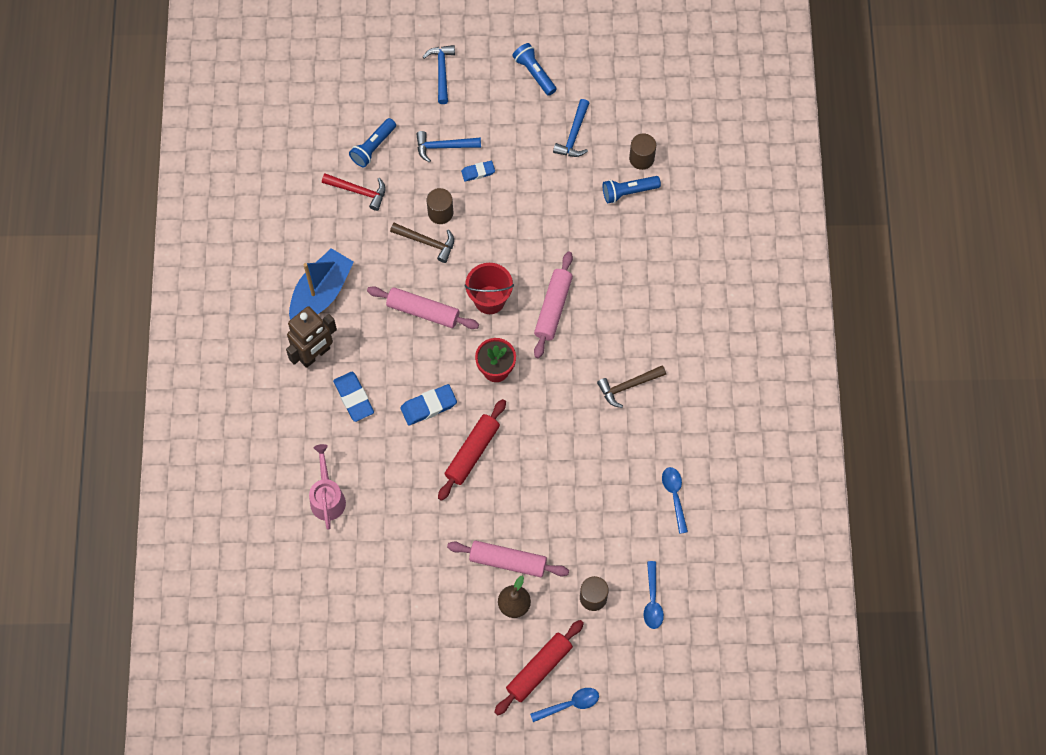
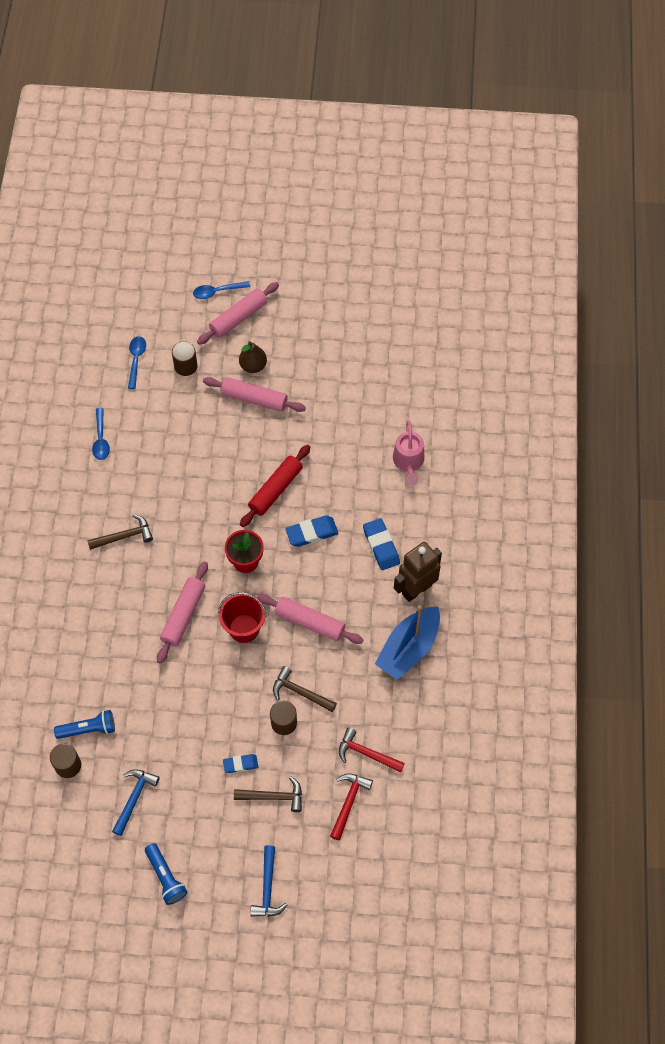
camera: 175 degrees left, 5 degrees down
(373, 147) = (348, 802): blue flashlight -> red hammer
(444, 147) = (273, 796): blue hammer -> brown hammer
(539, 669) = (239, 318): red rolling pin -> pink rolling pin

